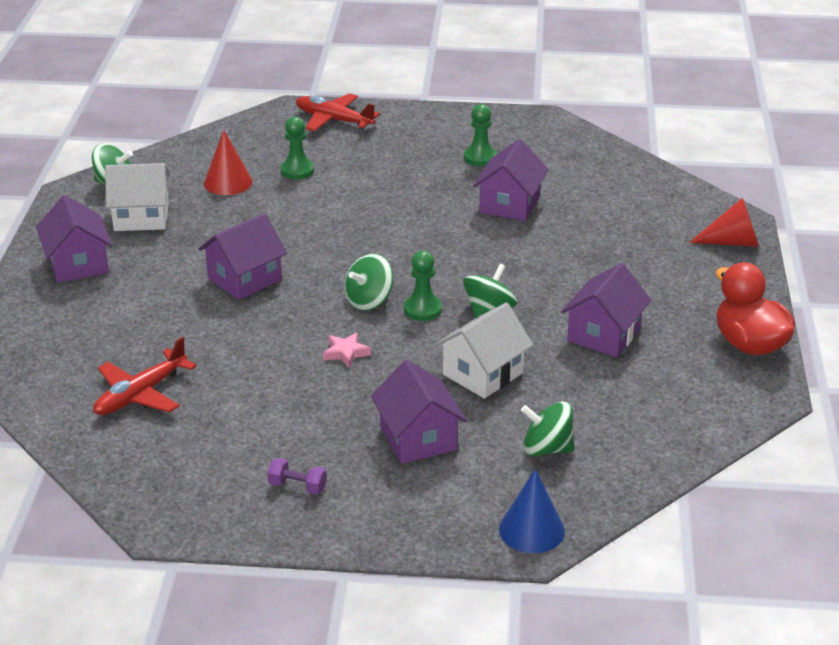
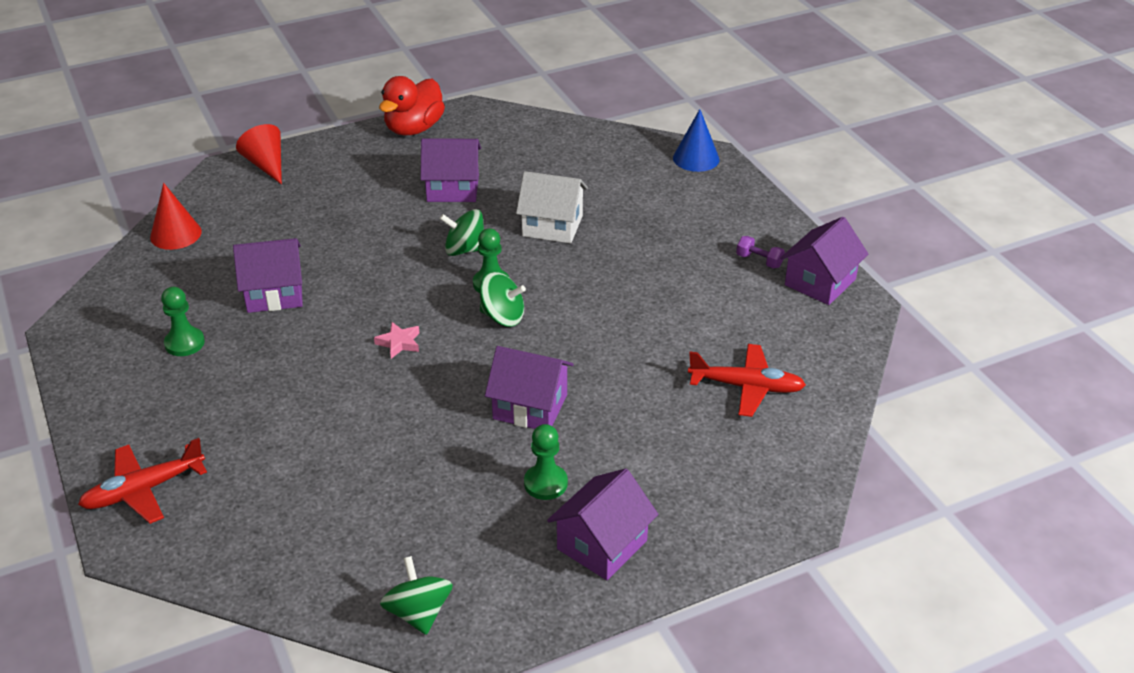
camera: 120 degrees left, 5 degrees up
(141, 217) = (475, 545): white house -> none
(228, 182) = (351, 511): red cone -> red cone (176, 234)
(297, 170) = (290, 466): green pawn -> green pawn (545, 483)
(297, 486) = (759, 261): purple dumbbell -> purple dumbbell turned 45 degrees counterclockwise
(334, 120) = (144, 490): red plane -> red plane turned 60 degrees clockwise
(346, 353) = (587, 300): pink star -> pink star (399, 343)
(418, 438) = (655, 229): purple house -> purple house (820, 282)
(546, 449) = (612, 175): green spinning top -> none

